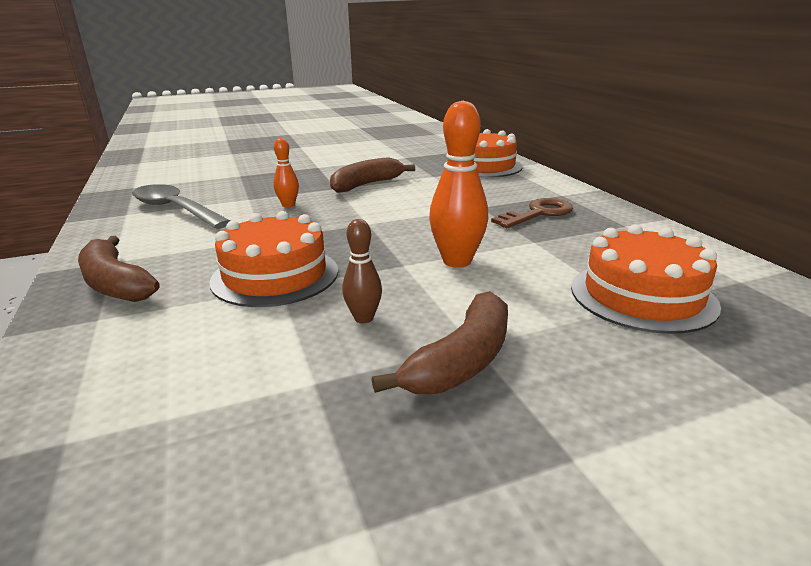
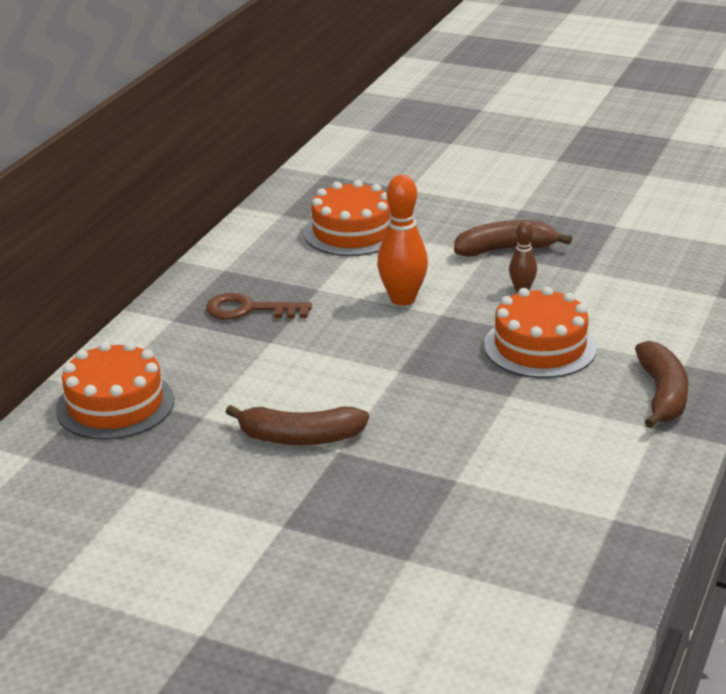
camera: 135 degrees left, 5 degrees up
(175, 210) = (554, 497): grey spoon -> none
(288, 205) = (430, 440): orange bowling pin -> none

